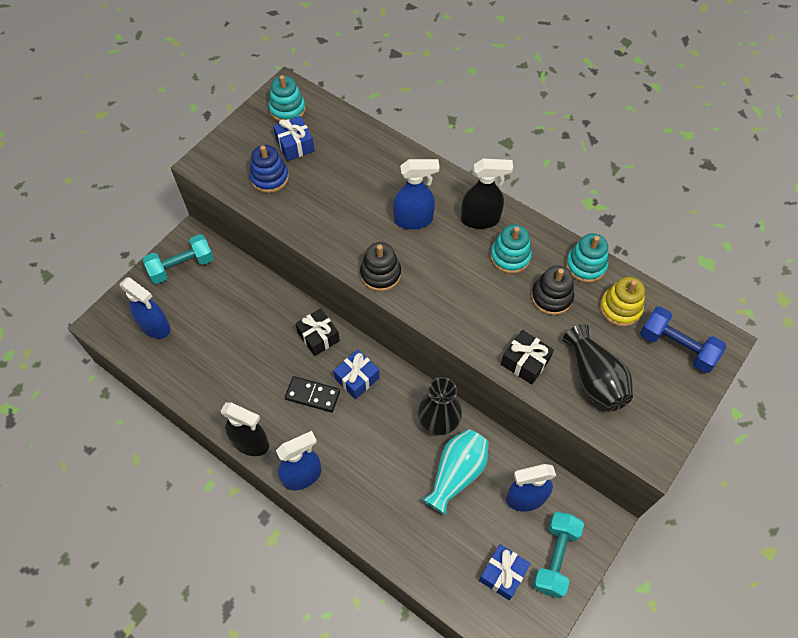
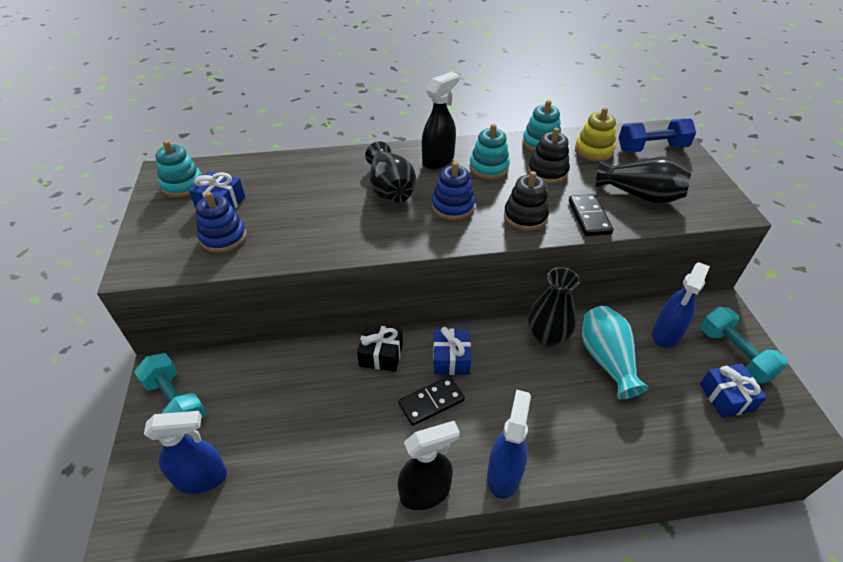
camera: 45 degrees left, 15 degrees down
(182, 266) = (176, 401): turquoise dumbbell -> turquoise dumbbell turned 60 degrees counterclockwise
(380, 274) = (412, 237): black stacking toy -> black stacking toy (525, 216)
(414, 220) = (390, 189): blue spray bottle -> black vase
(438, 270) = (453, 206): none -> blue stacking toy
(525, 362) = (589, 217): black gift -> black domino

